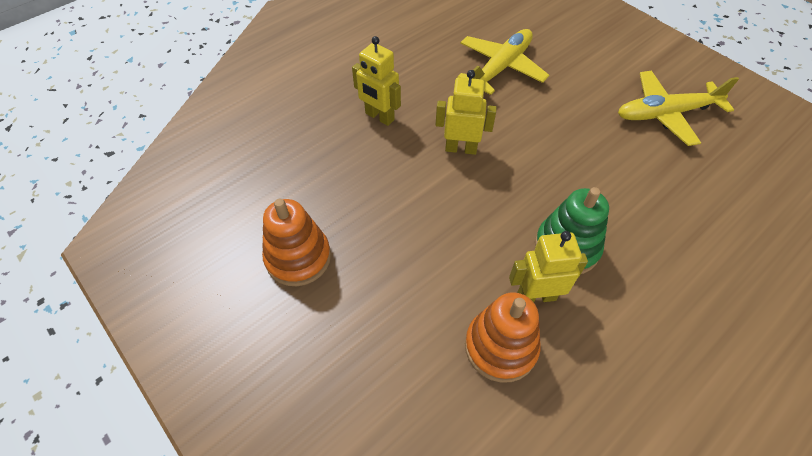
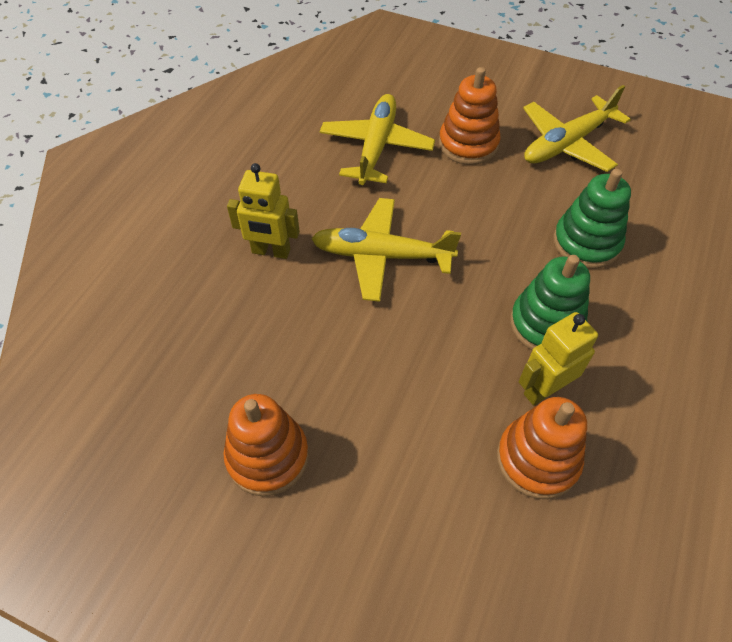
camera: 25 degrees left, 0 degrees up
(461, 148) = (382, 256): yellow robot -> yellow plane
(577, 88) = (468, 144): none -> orange stacking toy
(638, 197) = (586, 243): none -> green stacking toy

